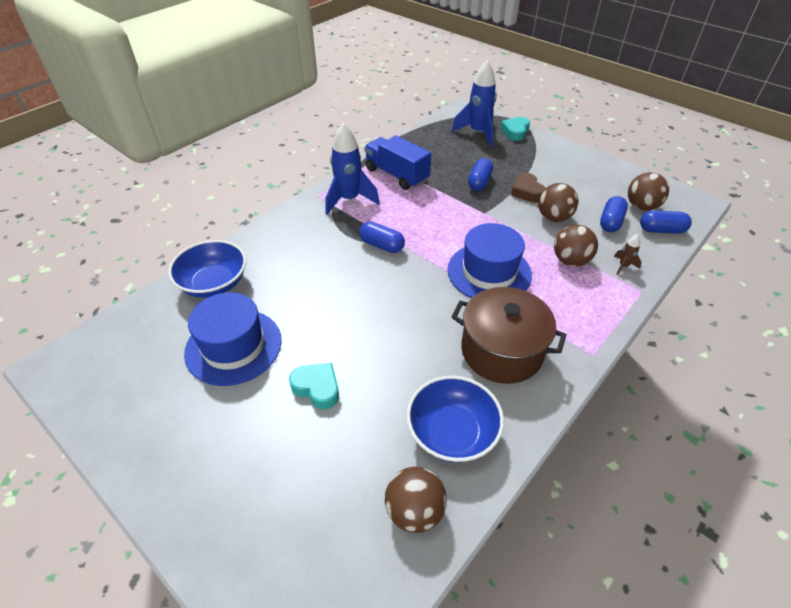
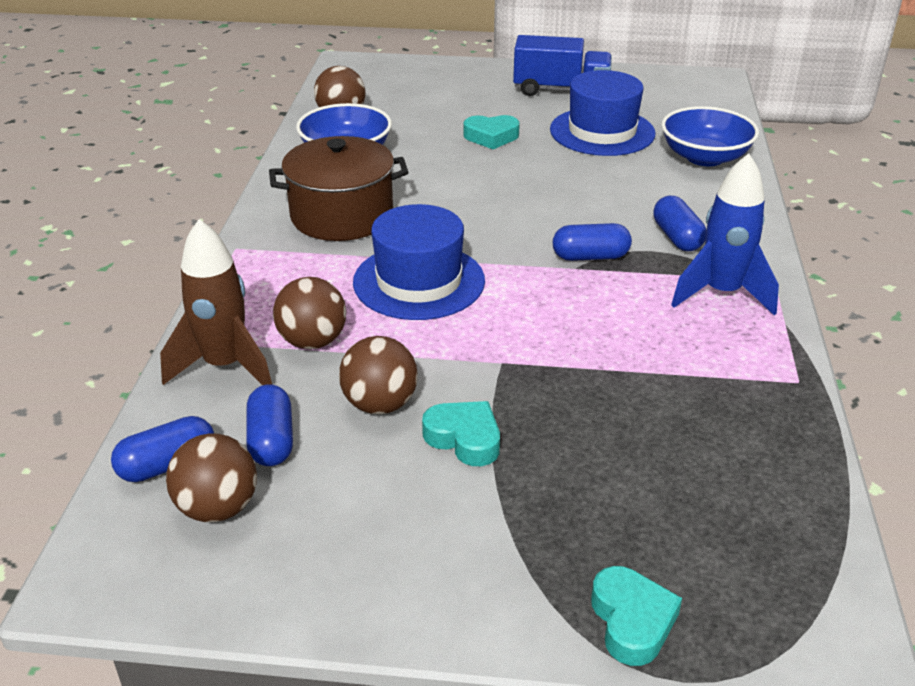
camera: 145 degrees right, 10 degrees down
(396, 175) = (719, 367): blue truck -> blue truck (561, 90)
(478, 133) = (710, 565): blue rocket -> none
(479, 182) = (567, 419): blue capsule -> blue capsule (677, 237)
(527, 192) = (464, 438): brown heart -> turquoise heart
(623, 266) = (225, 366): brown rocket -> brown rocket, size x2.27

